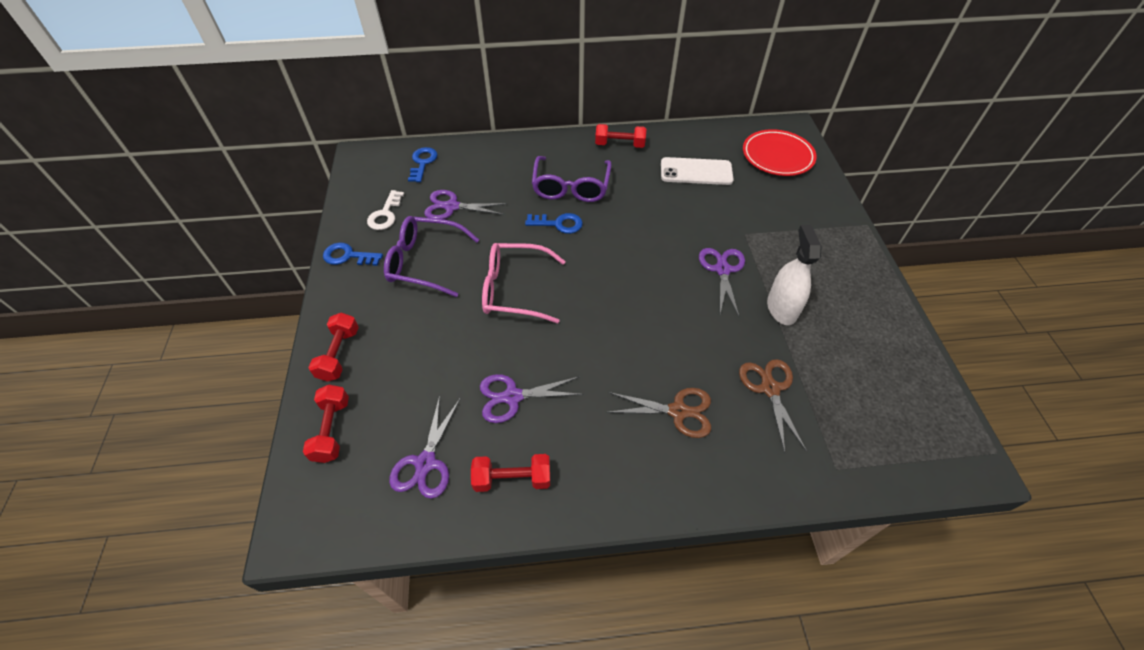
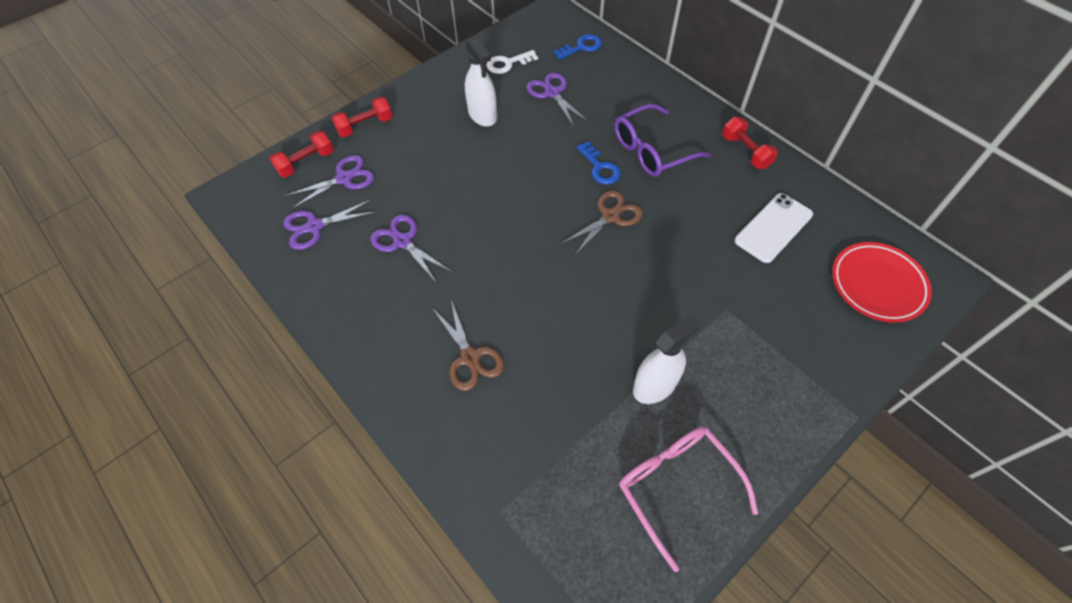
camera: 55 degrees right, 5 degrees up
(348, 256) = (450, 72): blue key -> none
(425, 262) = (482, 115): purple glasses -> white spray bottle
(512, 479) = (335, 283): red dumbbell -> none
(514, 289) = (503, 182): pink glasses -> pink glasses (676, 487)
(696, 172) = (773, 228): white phone -> white phone turned 75 degrees clockwise
(722, 270) = (660, 313): purple scissors -> purple scissors (344, 178)
(770, 388) = (548, 418): brown scissors -> brown scissors (610, 216)

